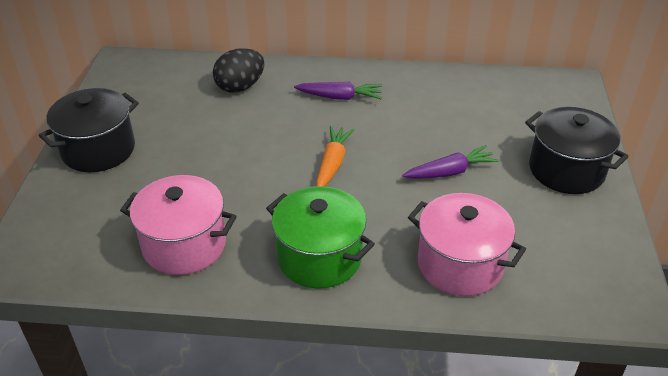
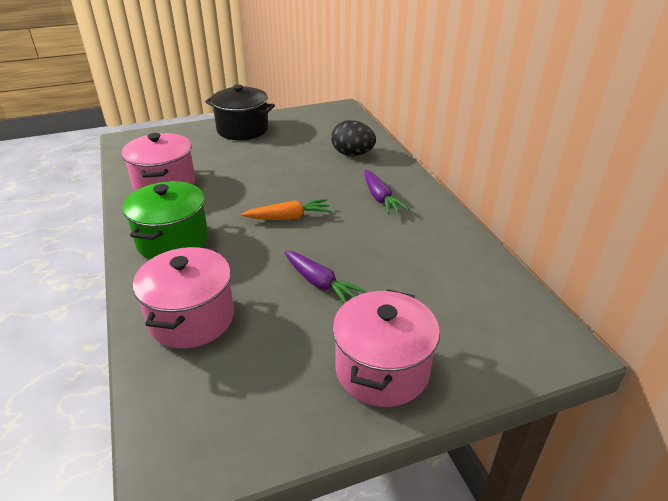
camera: 65 degrees right, 5 degrees down
(566, 170) = (382, 369): black pot -> pink pot

